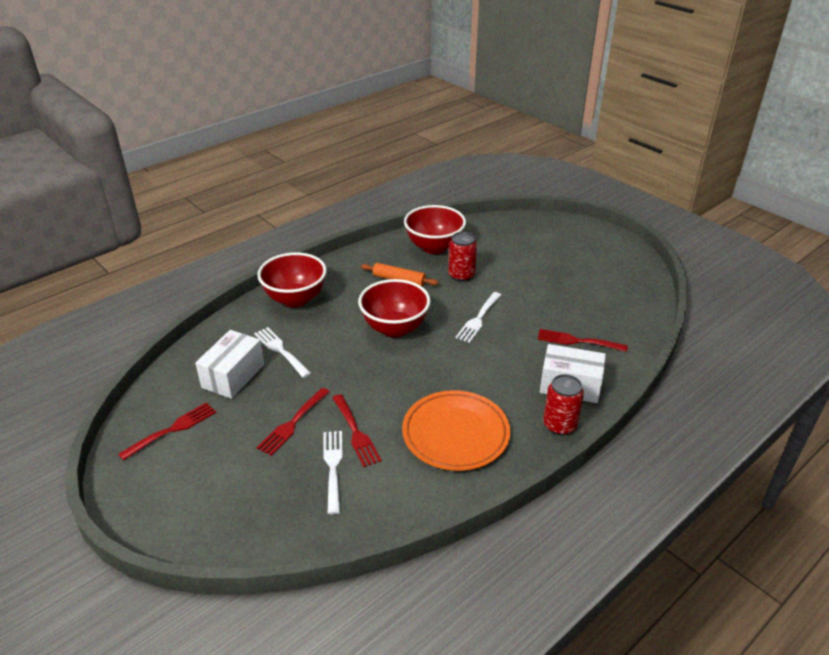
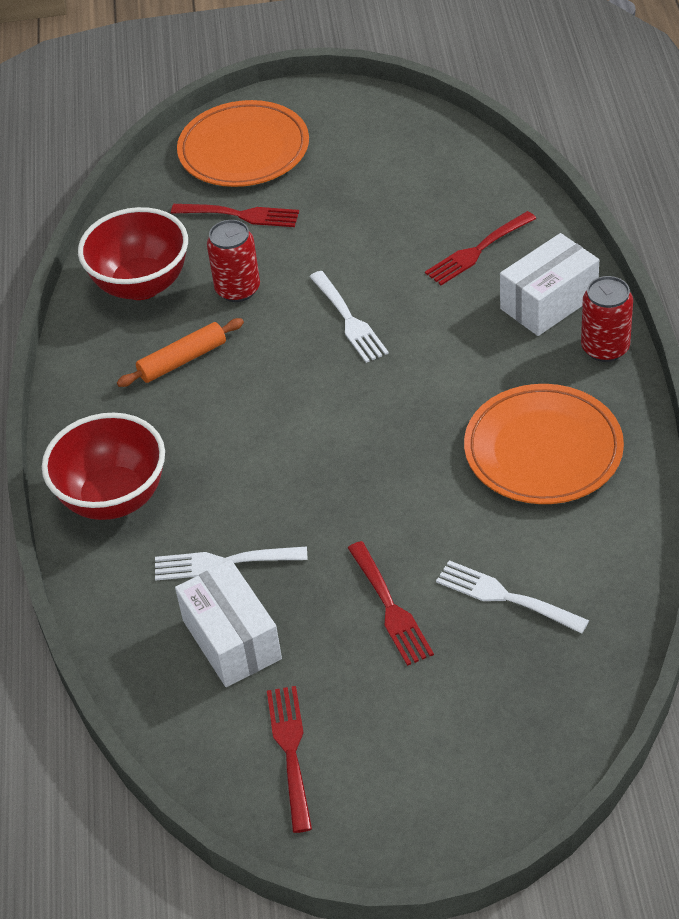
camera: 50 degrees left, 10 degrees up
(355, 432) = (461, 548): red fork -> red fork (240, 215)
(394, 328) = (288, 415): red bowl -> none
(554, 236) = (244, 150): none -> orange plate

